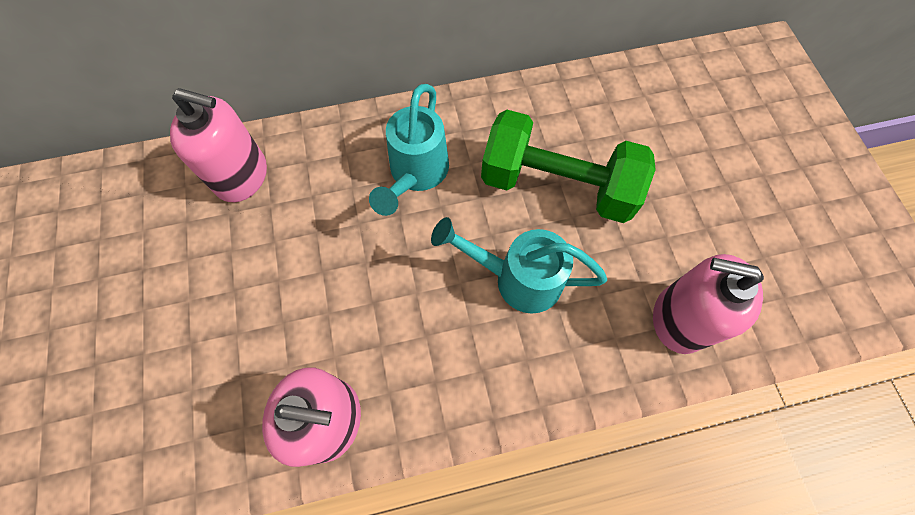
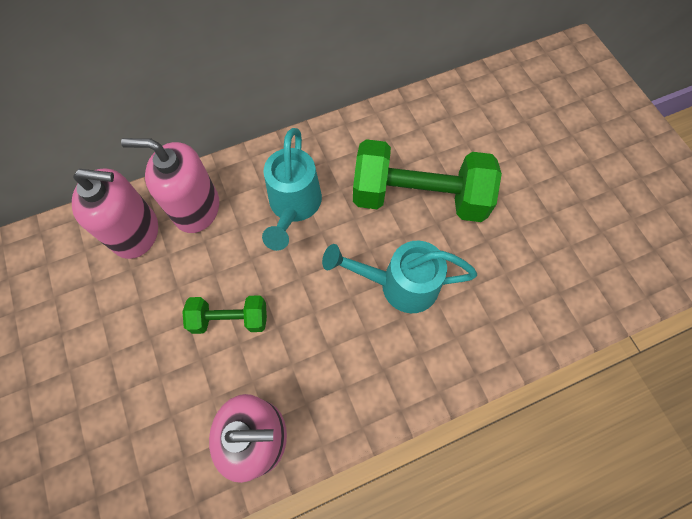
camera: 10 degrees left, 0 degrees up
(323, 285) = (230, 319): none -> green dumbbell
(679, 319) = (541, 296): pink soap dispenser -> pink soap dispenser (196, 208)

